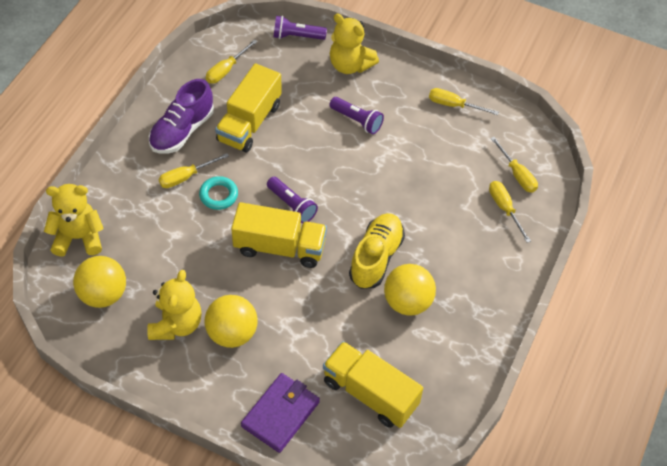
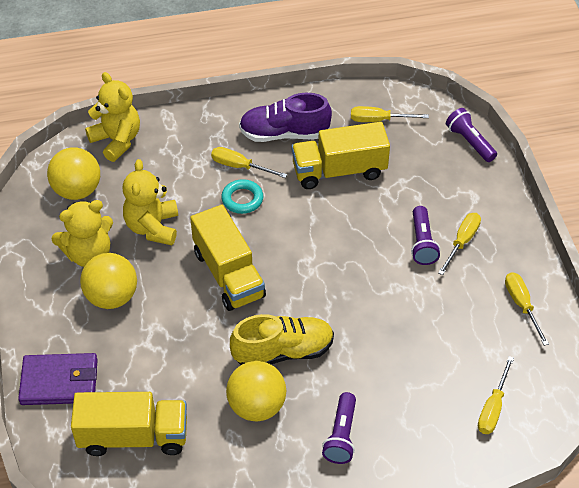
camera: 55 degrees right, 5 degrees down
(292, 205) = (281, 255): purple flashlight -> purple flashlight (341, 435)
(350, 65) = (480, 199): yellow teddy bear -> yellow teddy bear (153, 227)
(370, 393) = (133, 436): yellow truck -> yellow truck turned 90 degrees clockwise
(504, 209) = (440, 422): yellow screwdriver -> yellow screwdriver (462, 242)

